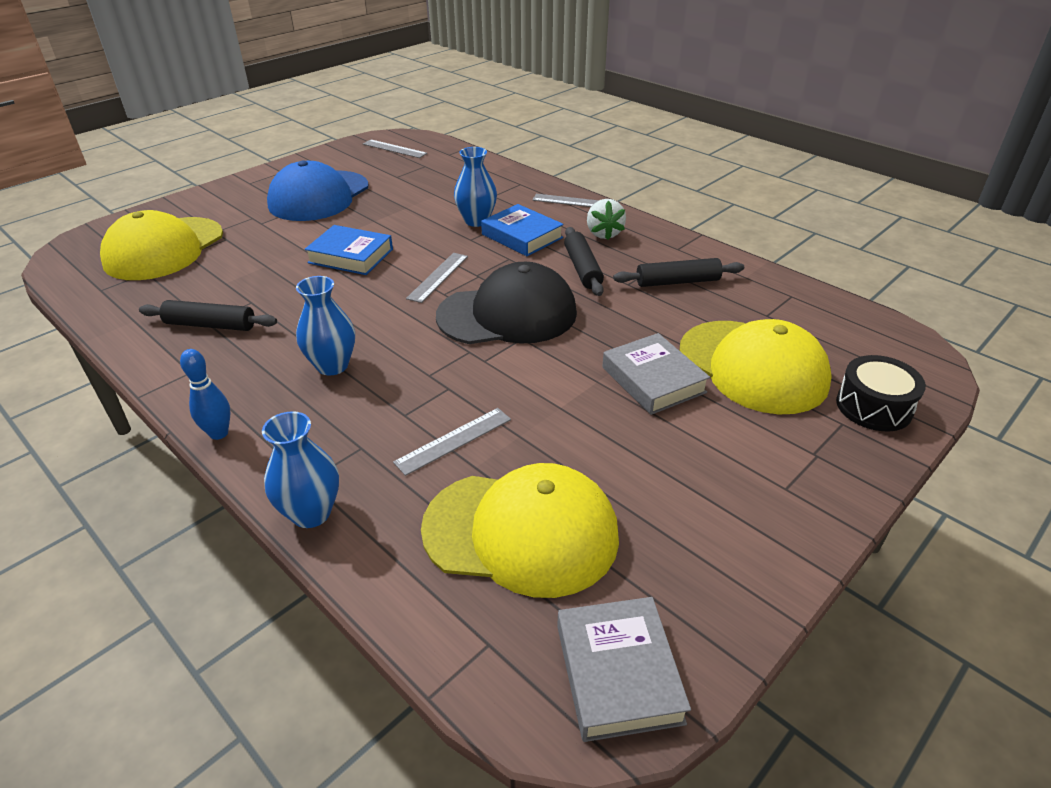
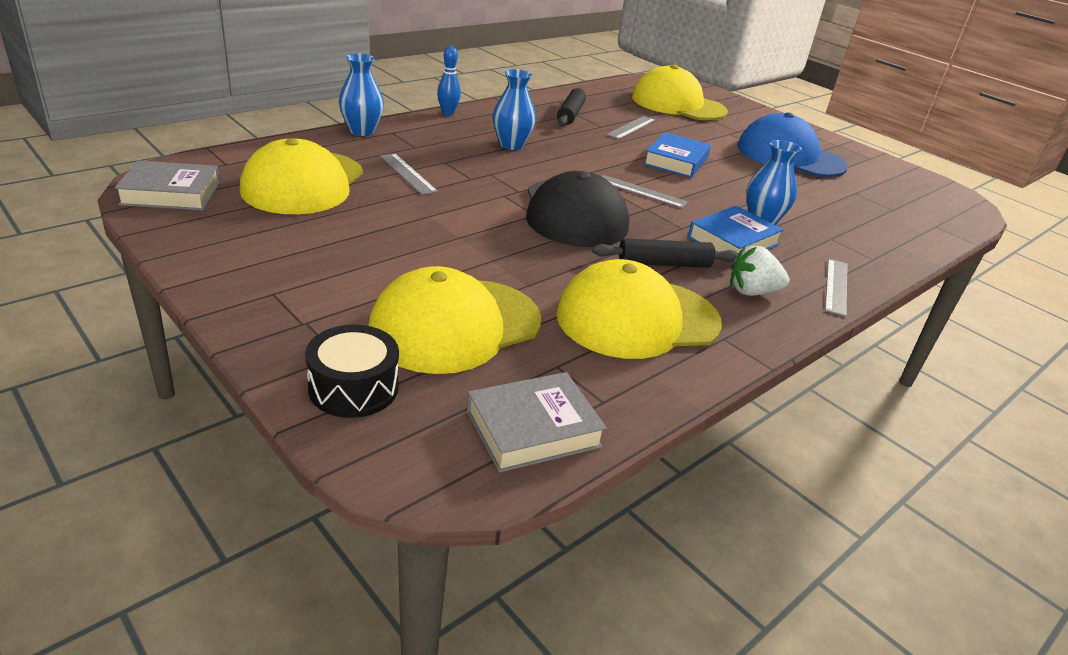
camera: 90 degrees right, 5 degrees down
(394, 149) = (929, 197): grey ruler -> grey ruler (631, 127)
(653, 380) = (452, 263): grey book -> grey book (533, 429)
(677, 282) = (637, 318): black rolling pin -> yellow cap

